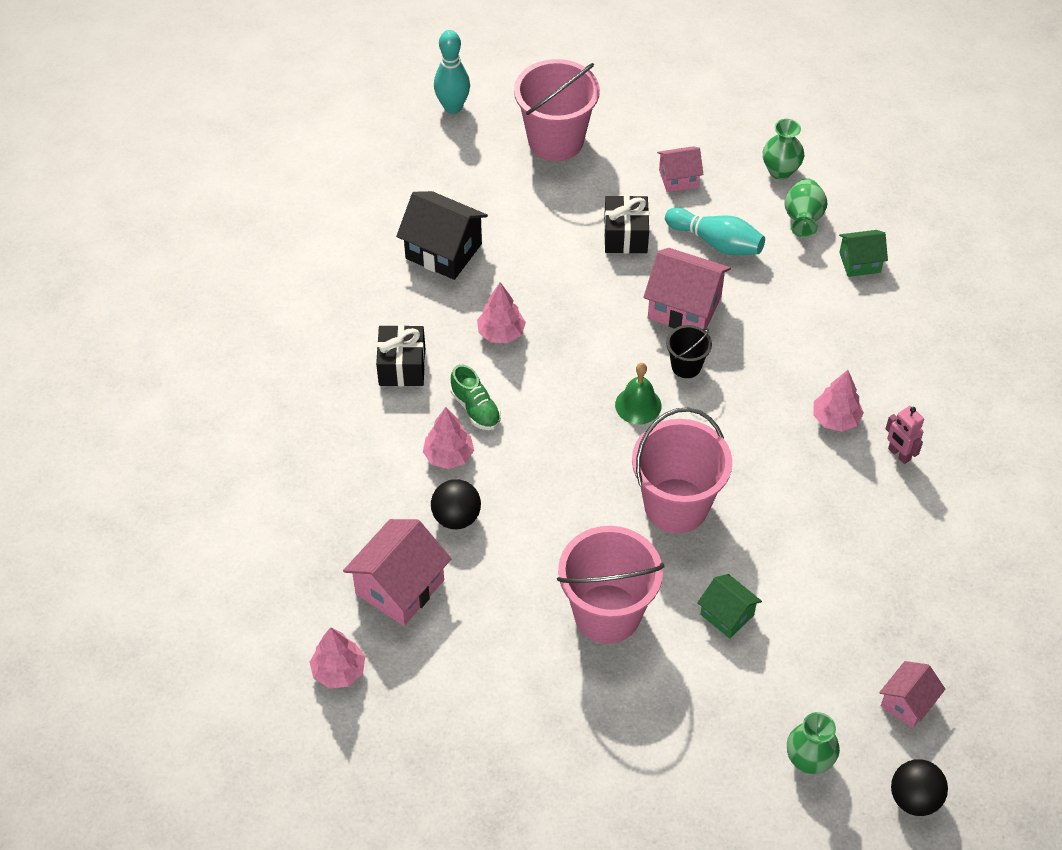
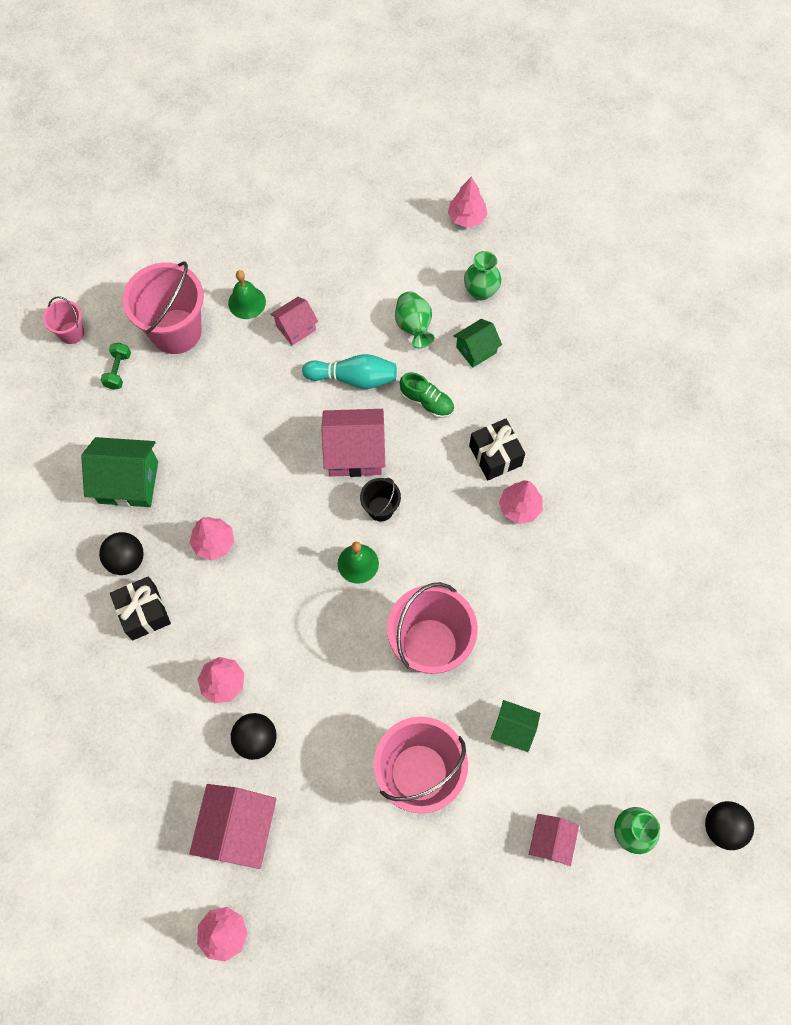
camera: 25 degrees left, 15 degrees up
(408, 316) = (126, 560): none -> black ball
(443, 251) = (128, 482): black house -> green house
(453, 107) = (71, 333): turquoise bowling pin -> pink bucket
(475, 408) = (225, 626): green shoe -> green shoe (427, 402)
(482, 154) = (118, 371): none -> green dumbbell
(625, 236) = (276, 402): black gift -> black gift (495, 455)
(639, 140) = (247, 302): none -> green bell
(780, 171) = (376, 287): green vase -> green vase (480, 291)
(899, 454) = (581, 519): pink robot -> none
(907, 703) = (682, 743): pink house -> pink house (550, 840)
(909, 142) = (466, 218): none -> pink tree

